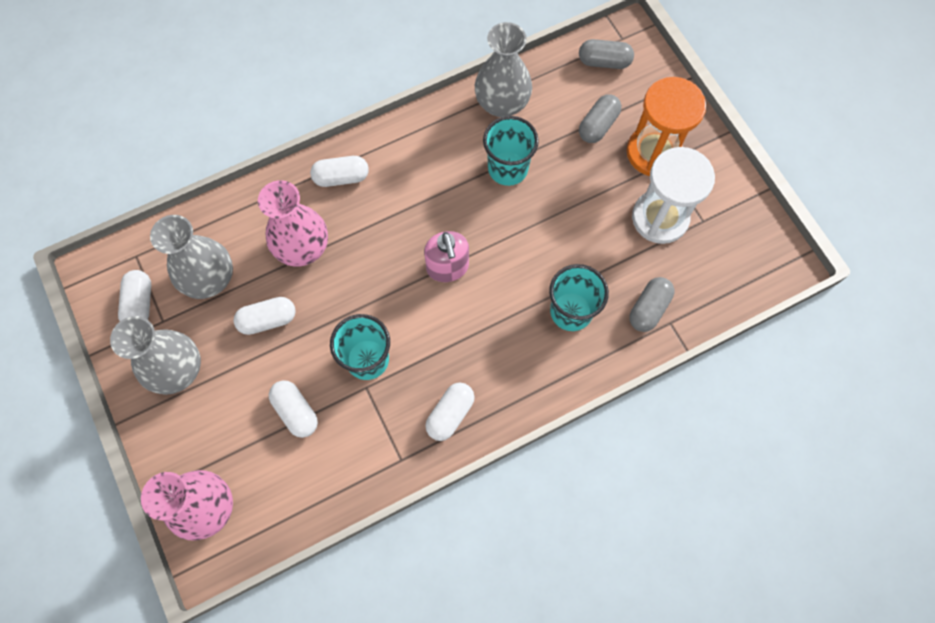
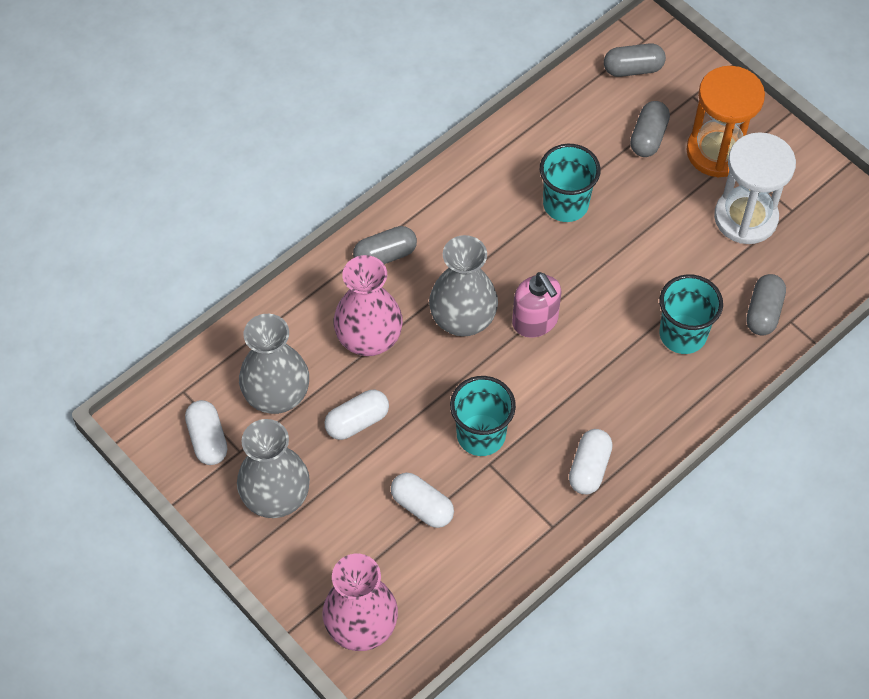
camera: 15 degrees left, 10 degrees down
(341, 177) = (385, 255): white capsule -> grey capsule
(502, 104) = (536, 138): grey vase -> grey vase (463, 319)

